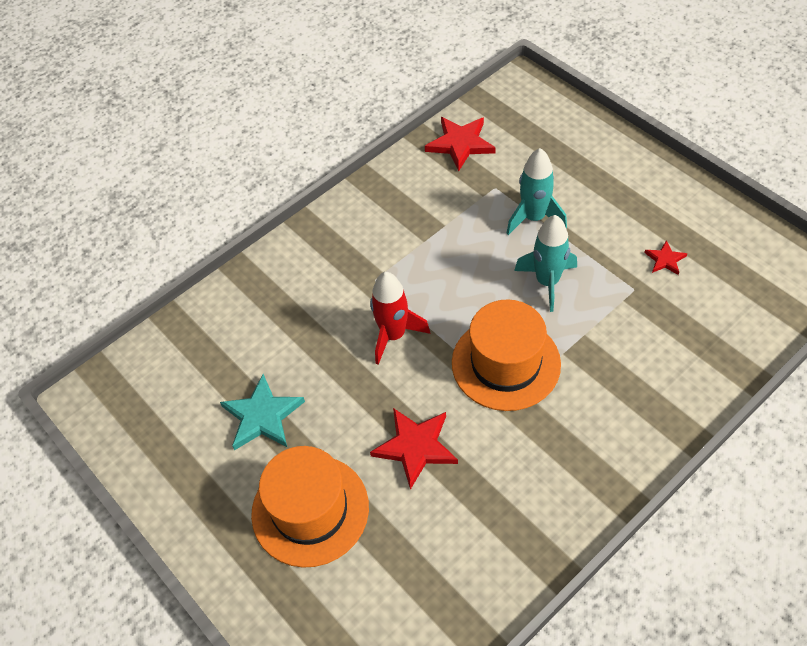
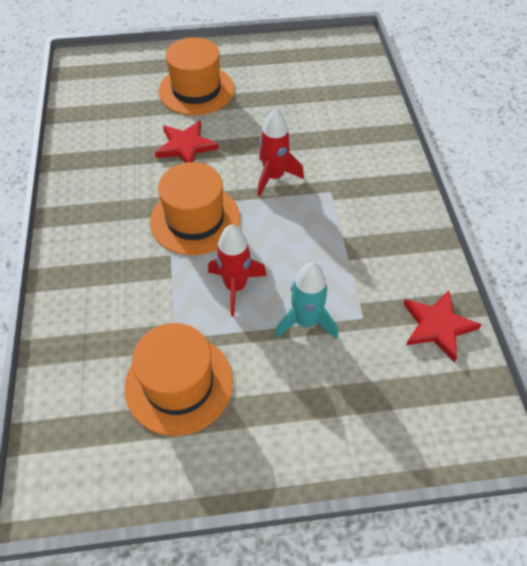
camera: 120 degrees right, 0 degrees up
(262, 416) = (274, 96): turquoise star -> none
(547, 282) = (235, 287): turquoise rocket -> red rocket
(665, 260) = (179, 383): red star -> orange hat

